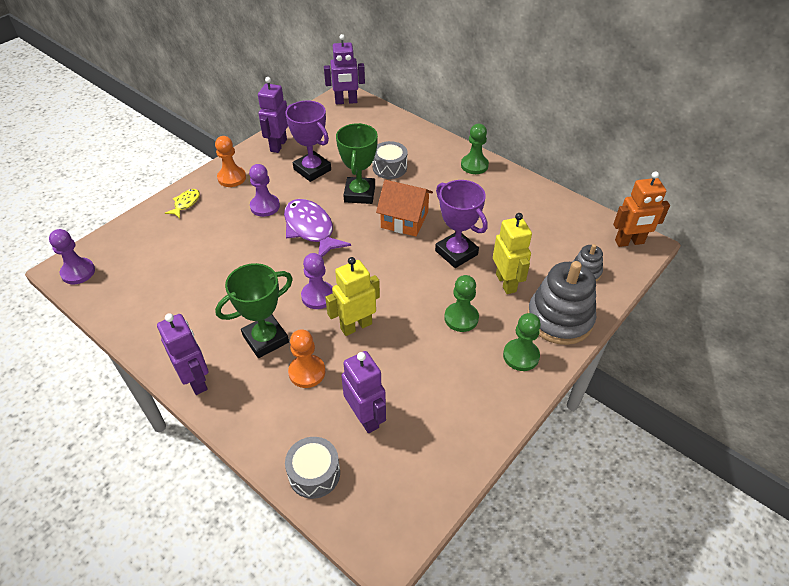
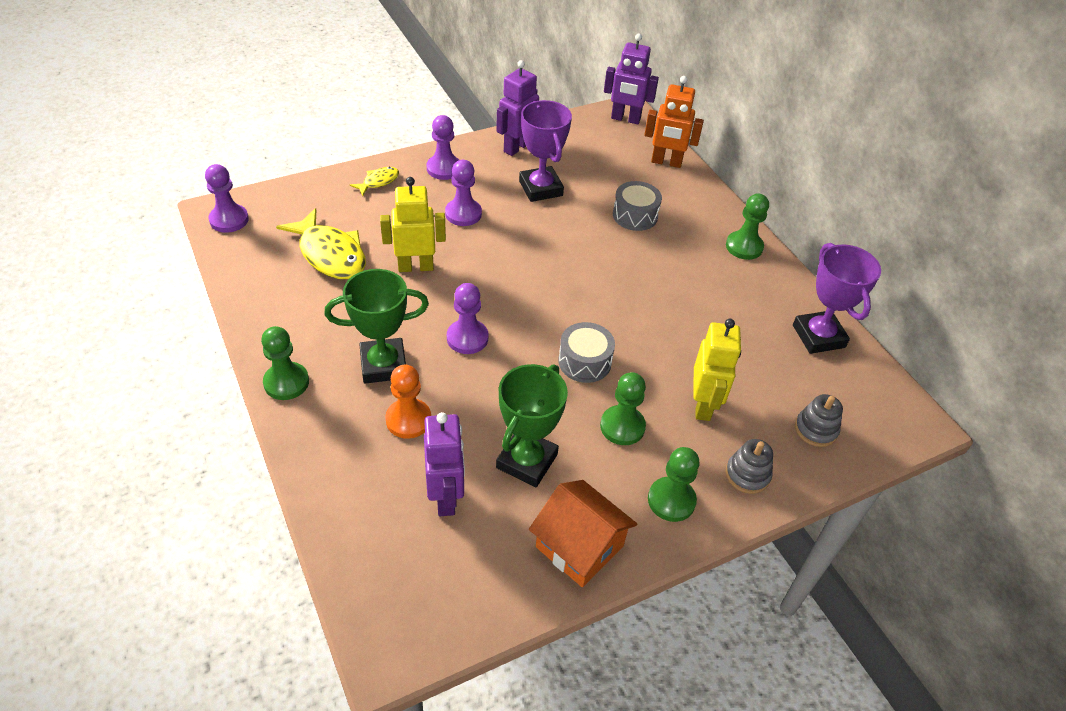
camera: 20 degrees right, 0 degrees up
(177, 271) = (330, 254): none -> yellow fish
(196, 381) = (286, 382): purple robot -> green pawn
(232, 178) = (444, 168): orange pawn -> purple pawn
(311, 229) = (501, 257): purple fish -> none
(314, 473) = (355, 535): grey drum -> grey drum (584, 362)
(356, 326) = (492, 388): yellow robot -> yellow robot (415, 267)
(359, 194) = (581, 235): green trophy -> green trophy (527, 461)
(404, 220) = (618, 284): orange house -> orange house (579, 546)
(456, 253) = (660, 346): purple trophy -> purple trophy (818, 336)
(559, 319) = (747, 475): grey stacking toy -> grey stacking toy, size x0.50
(629, 242) = (899, 413): orange robot -> orange robot (666, 162)

